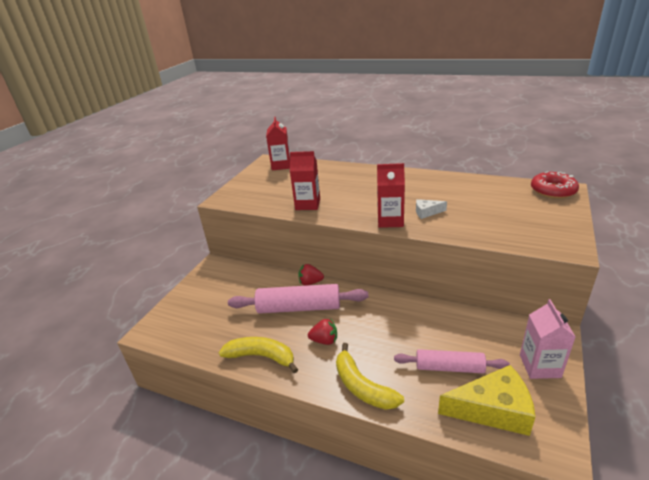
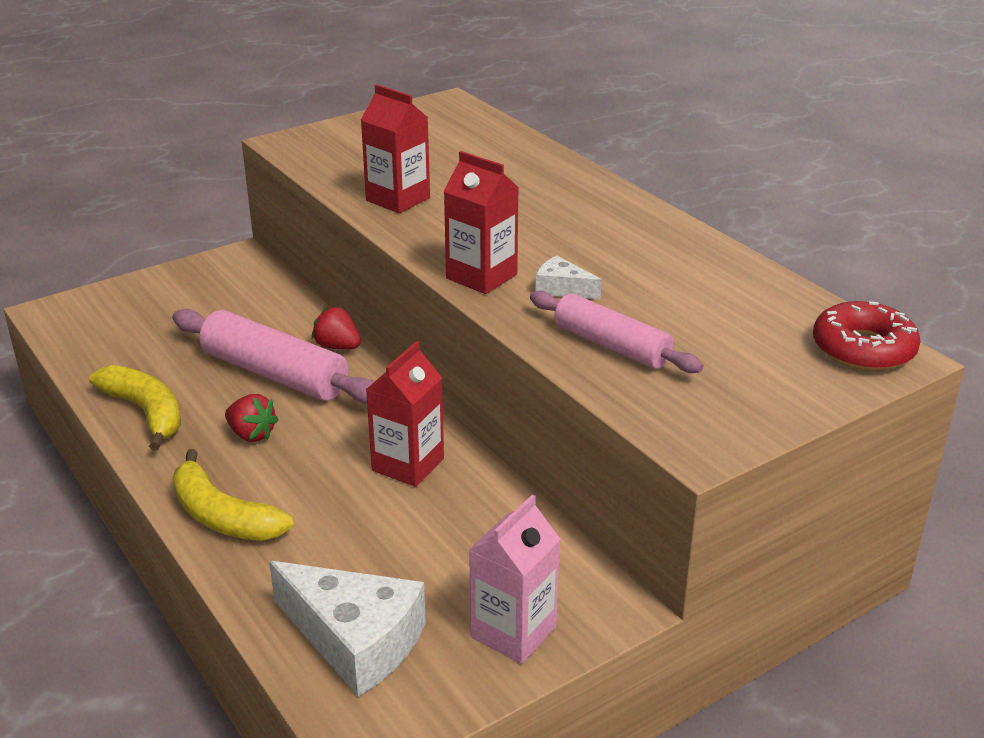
camera: 30 degrees right, 0 degrees up
(281, 165) = (455, 118): red carton -> red carton (408, 464)
(362, 386) = (223, 516): yellow banana -> yellow banana turned 45 degrees counterclockwise
(449, 367) = (373, 559): pink rolling pin -> pink rolling pin (611, 346)
(492, 409) = (355, 640): yellow cheese -> white cheese

